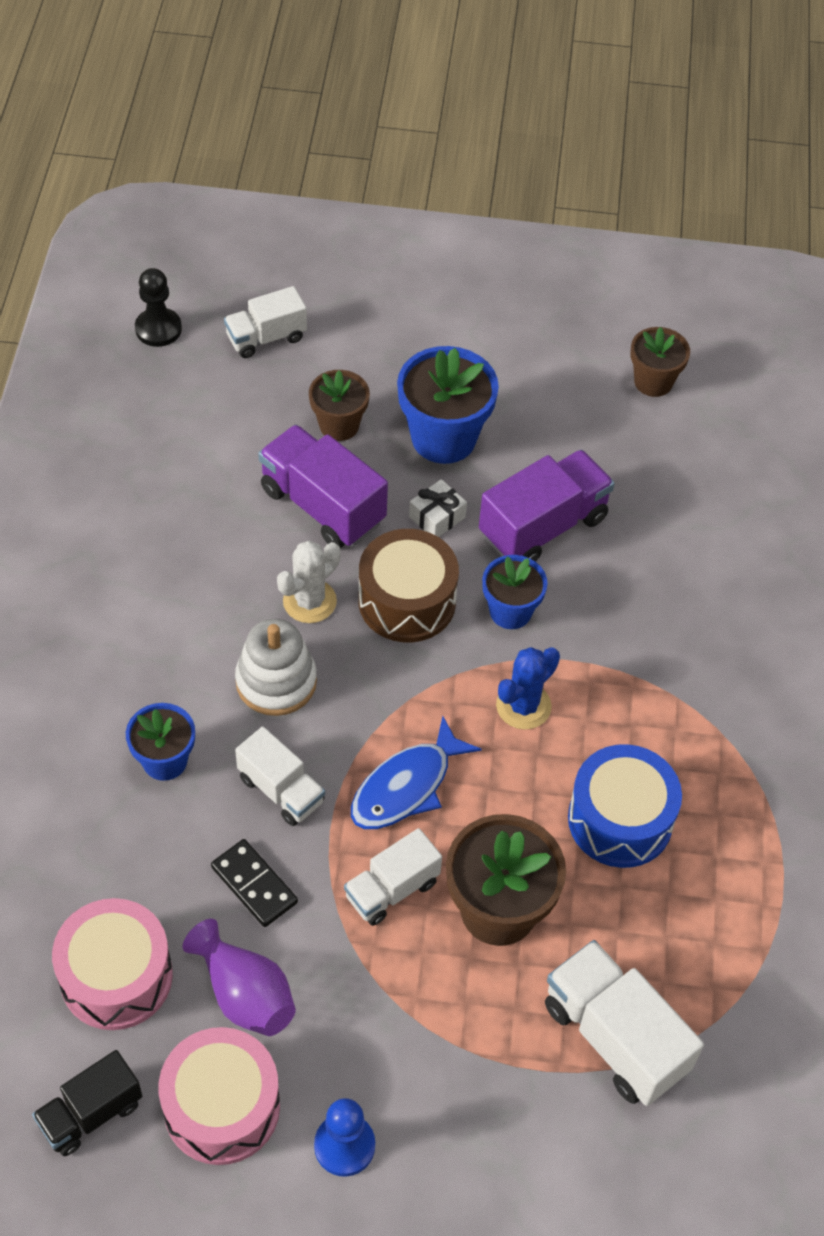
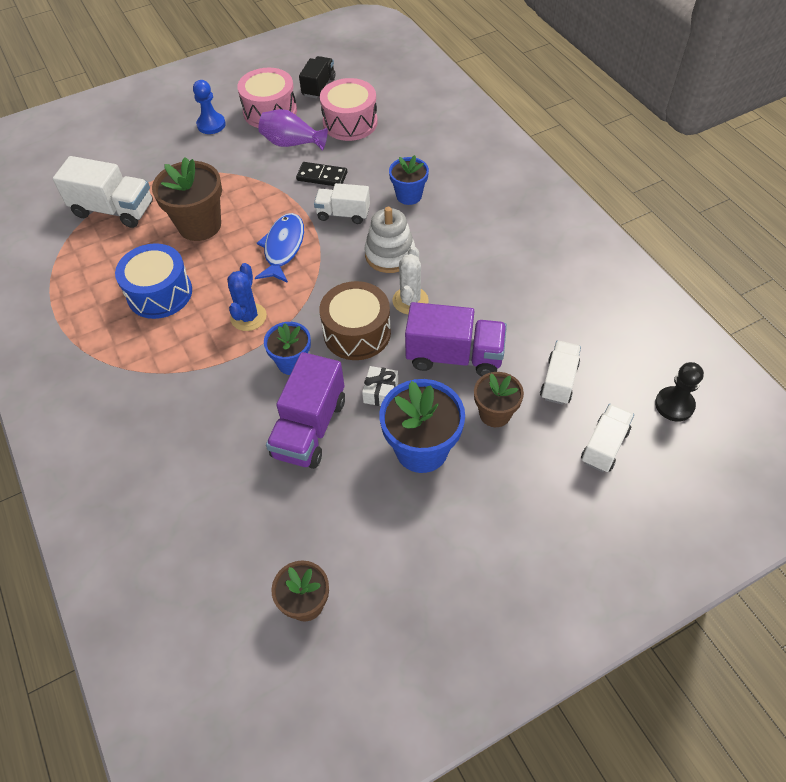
camera: 150 degrees right, 0 degrees up
(392, 889) = (257, 206): white truck -> white truck (558, 381)

